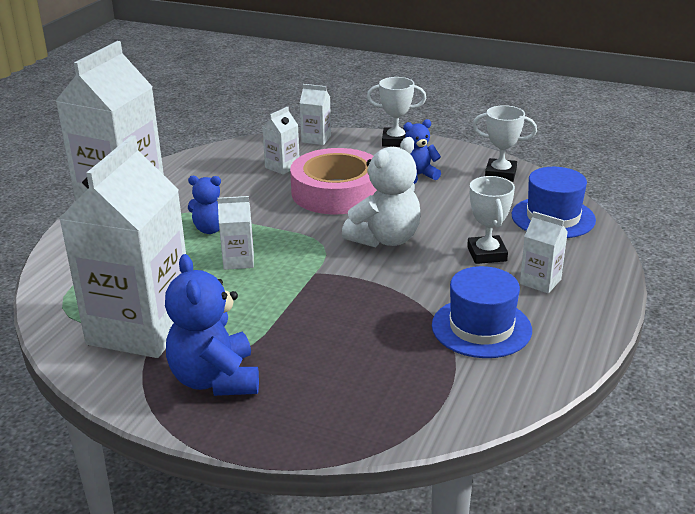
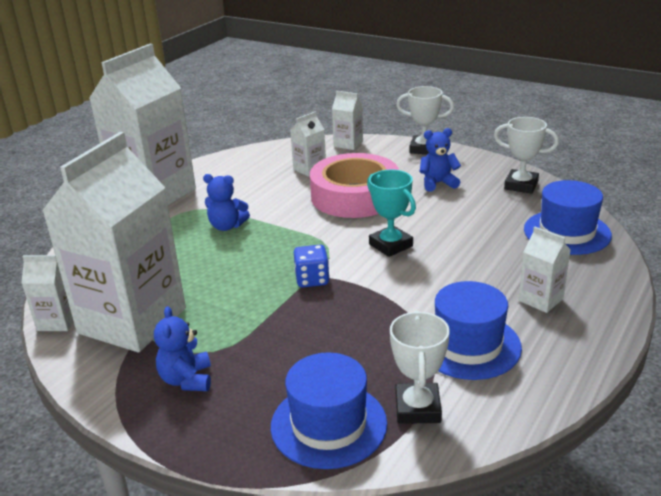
camera: 10 degrees right, 0 degrees up
(215, 379) = (187, 380): blue teddy bear -> blue teddy bear, size x0.60
(238, 261) = (243, 259): white carton -> white carton (58, 321)
(315, 277) = (312, 279): none -> blue dice
(366, 408) = (328, 424): none -> blue hat
(385, 239) = (390, 245): white teddy bear -> turquoise trophy
(487, 254) = (490, 266): white trophy -> white trophy (417, 408)

